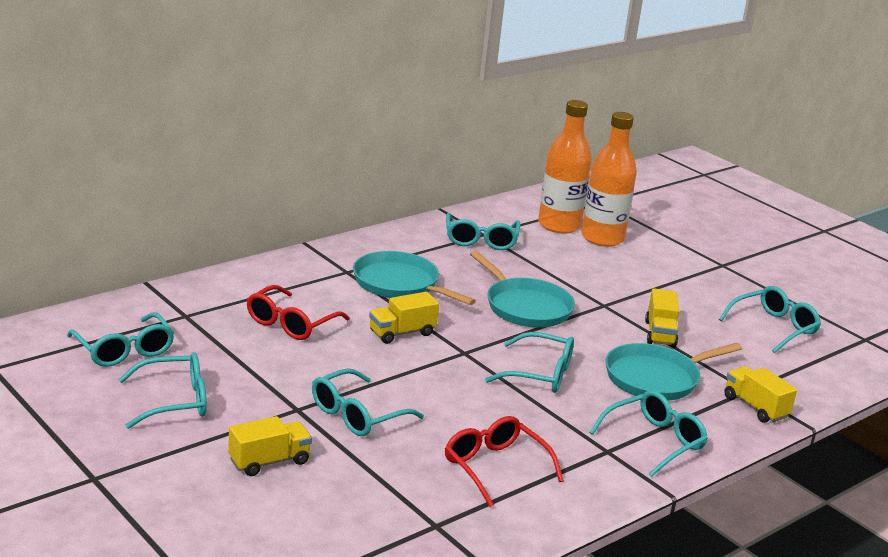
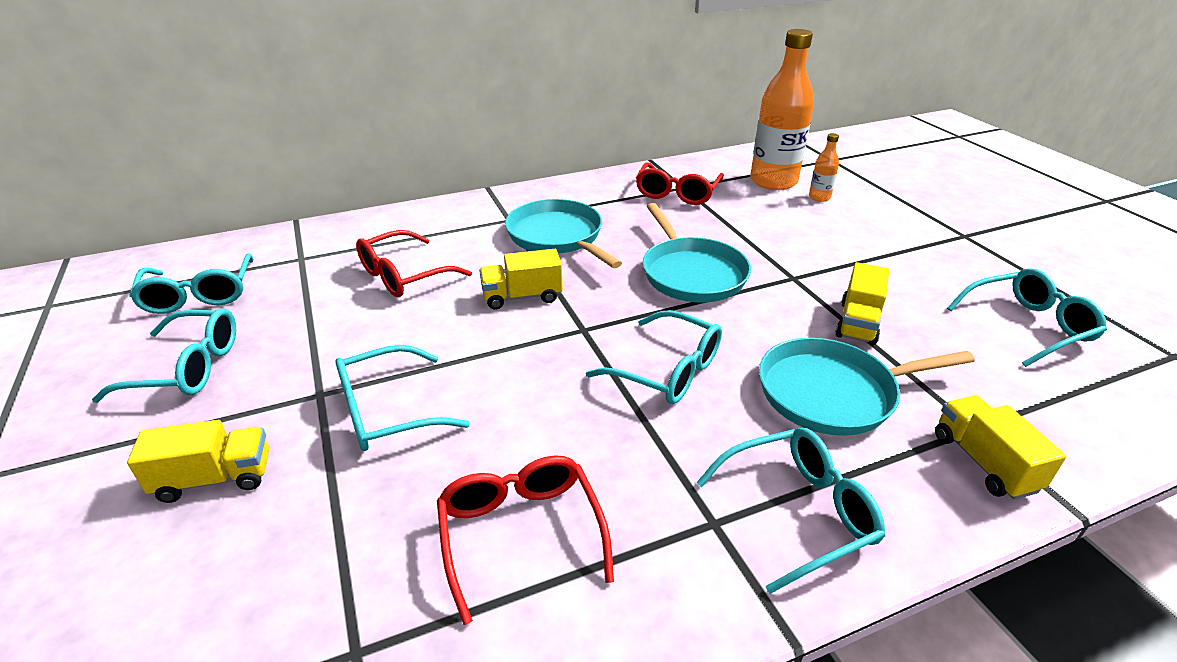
camera: 20 degrees right, 10 degrees up
(481, 240) = (677, 193): turquoise glasses -> red glasses
(602, 238) = (819, 197): orange bottle -> orange bottle, size x0.44

